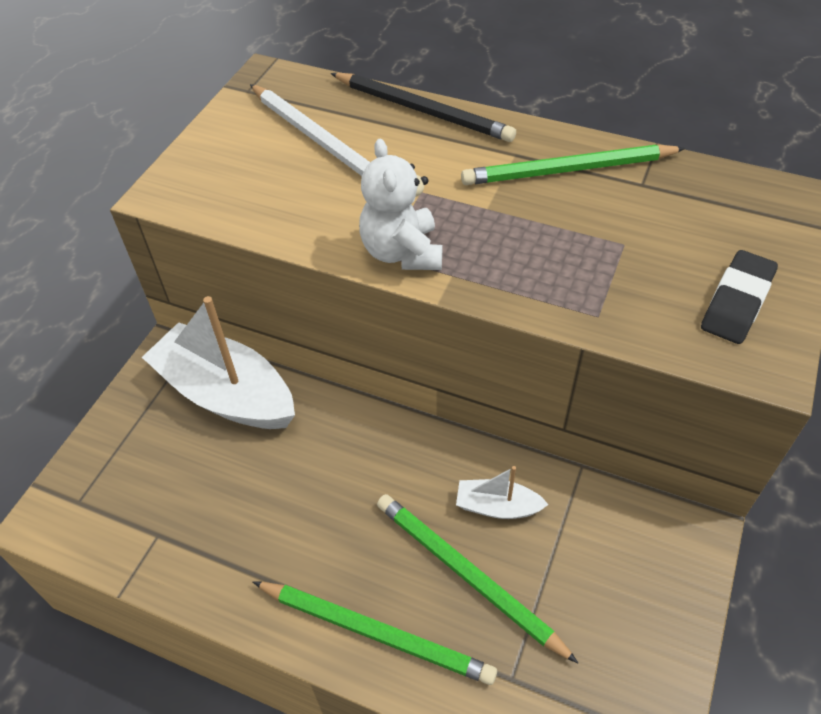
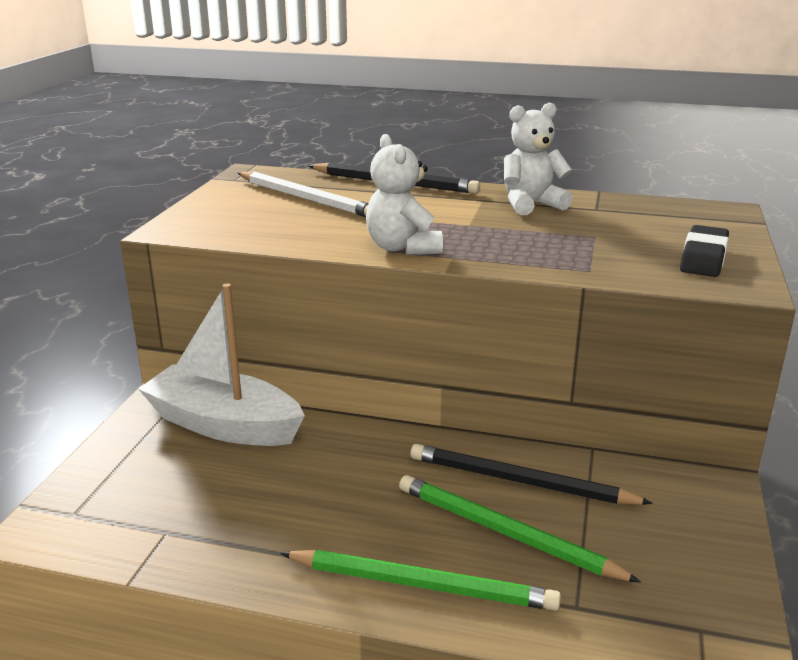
camera: 10 degrees left, 25 degrees down
(497, 506) = (519, 481): white boat -> black pencil
(568, 170) = (531, 205): green pencil -> white teddy bear

